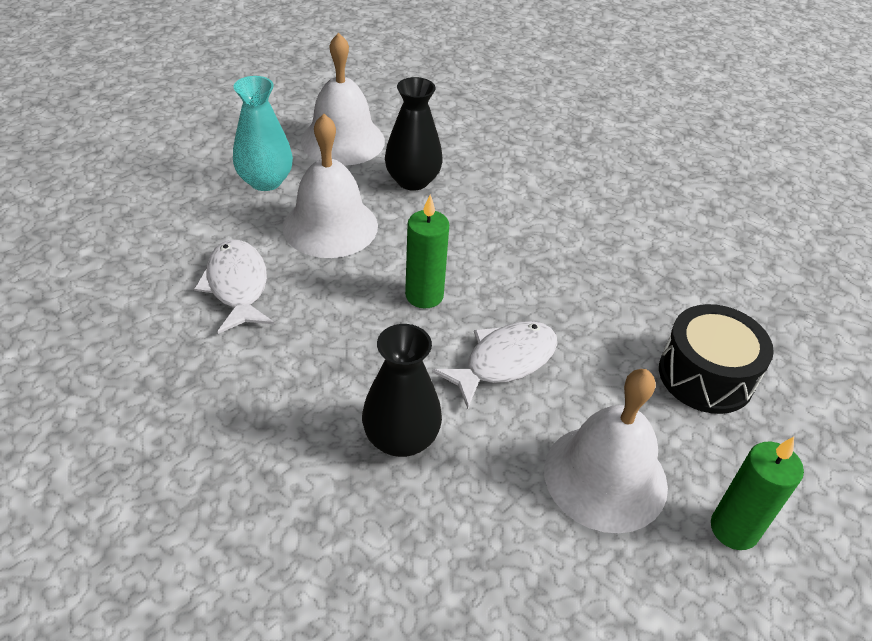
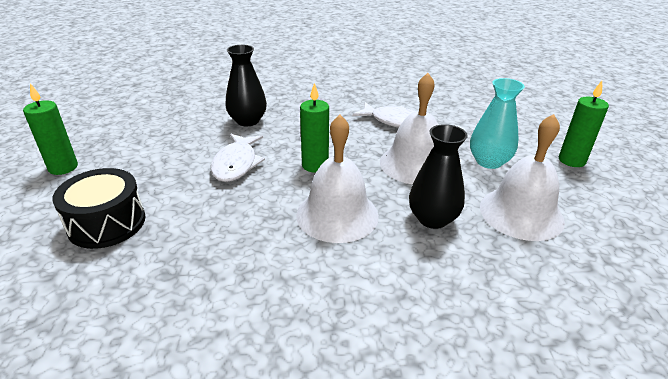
camera: 135 degrees right, 10 degrees down
(203, 134) = (571, 160): none -> green candle
(605, 477) = (143, 153): white bell -> white bell (337, 214)

